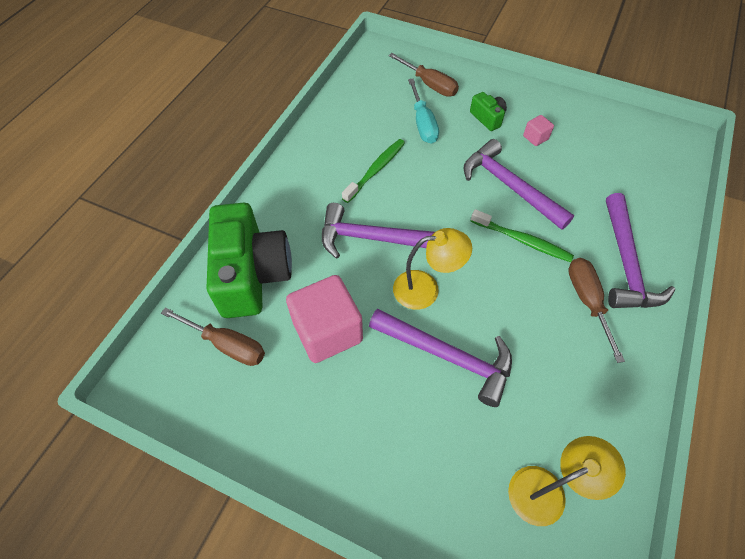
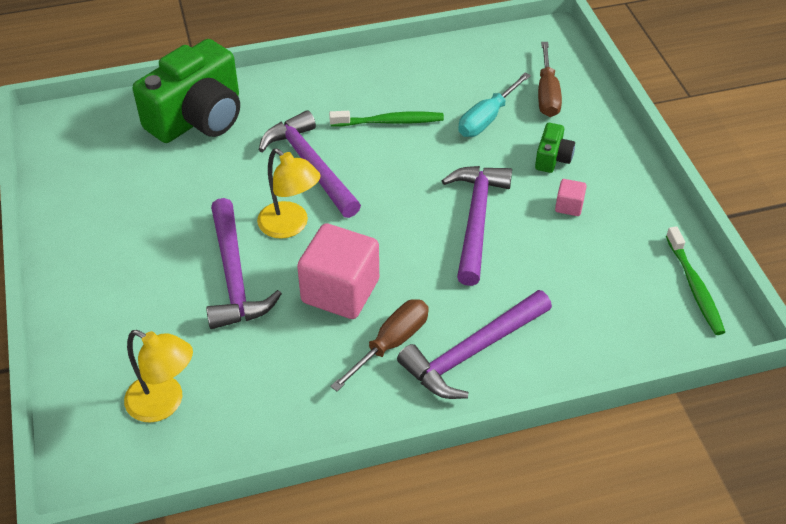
camera: 50 degrees right, 10 degrees down
(226, 344) = (122, 144): brown screwdriver -> none
(327, 331) = (187, 191): pink cube -> pink cube (340, 291)
(522, 240) = (416, 262): green toothbrush -> green toothbrush (694, 287)

